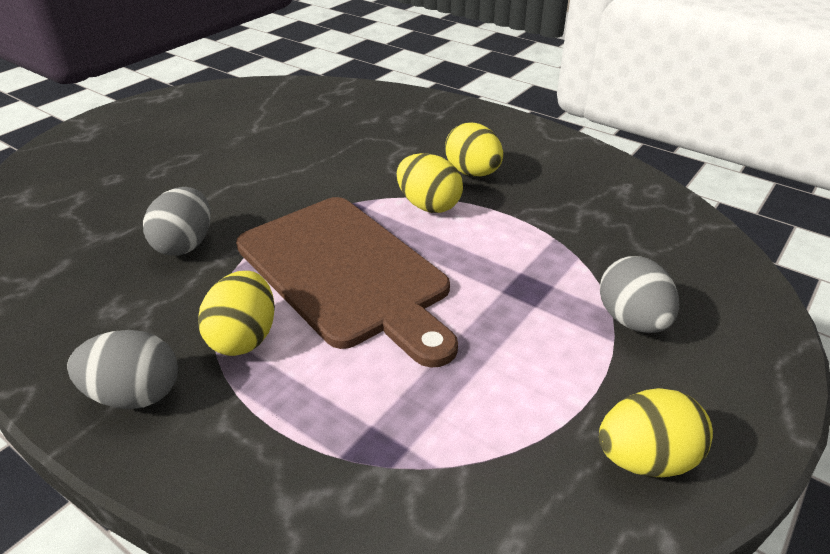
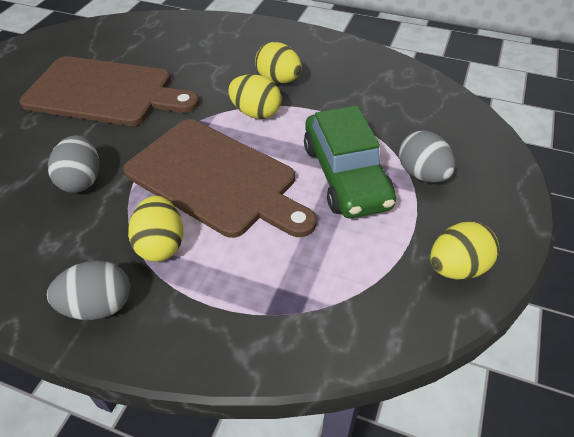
camera: 15 degrees left, 10 degrees up
(255, 154) = (104, 92): none -> brown cutting board
(520, 301) = (345, 175): none -> green car

